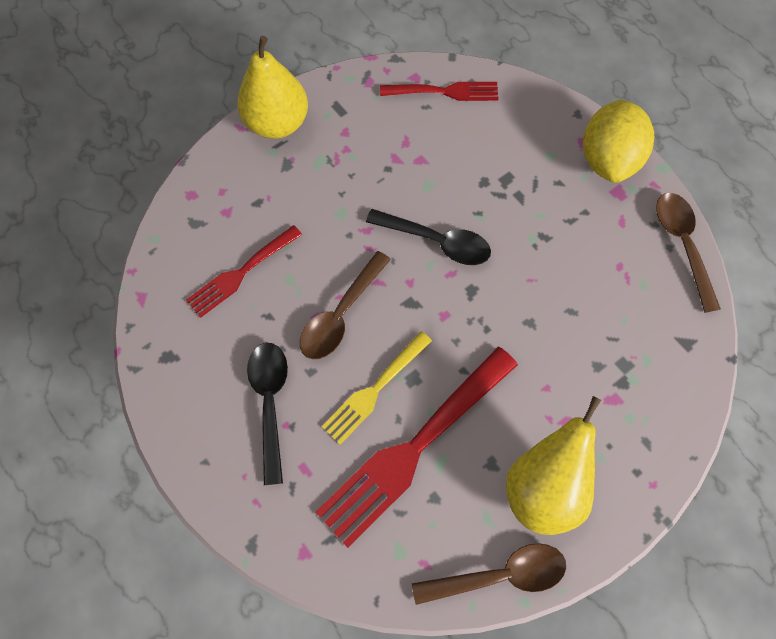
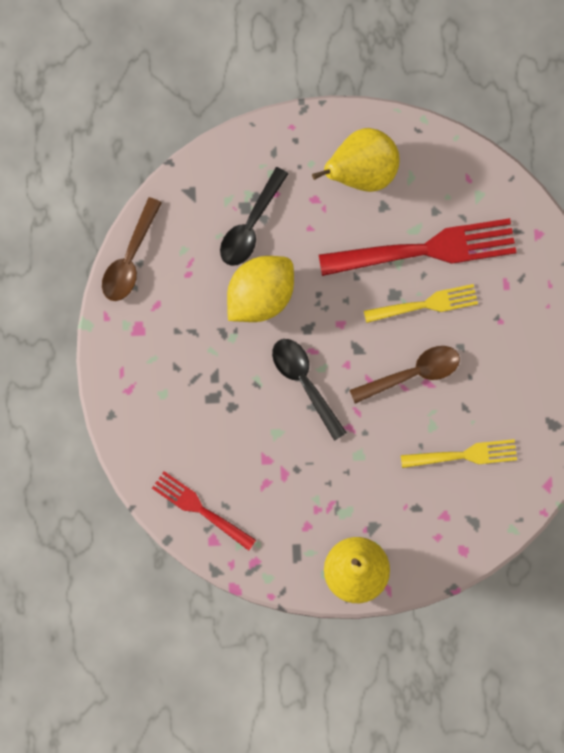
camera: 145 degrees left, 10 degrees up
(241, 273) = (463, 455): red fork -> yellow fork
(270, 402) = (501, 343): black spoon -> black spoon (250, 225)
(499, 574) = (427, 143): brown spoon -> none
(607, 159) = (123, 360): yellow lemon -> yellow lemon (260, 296)

